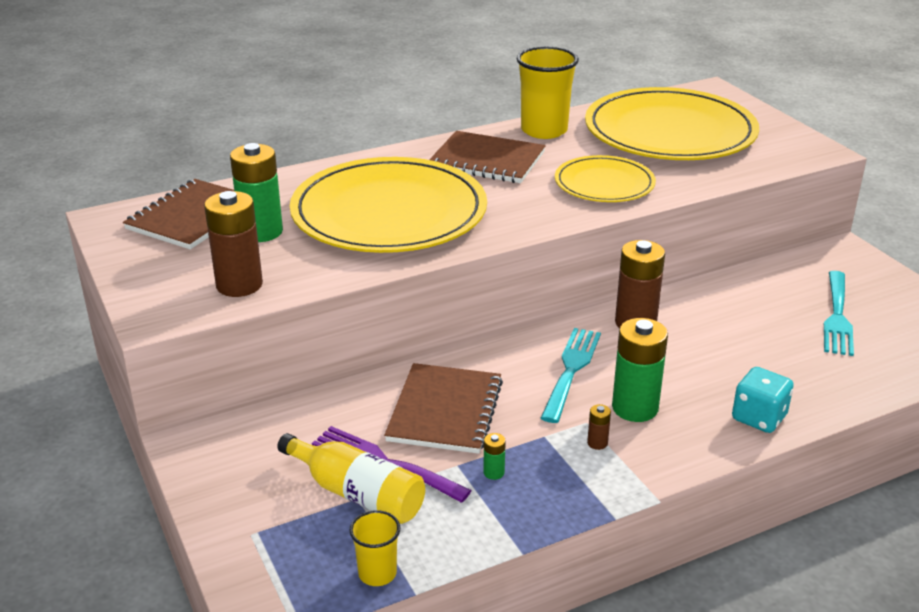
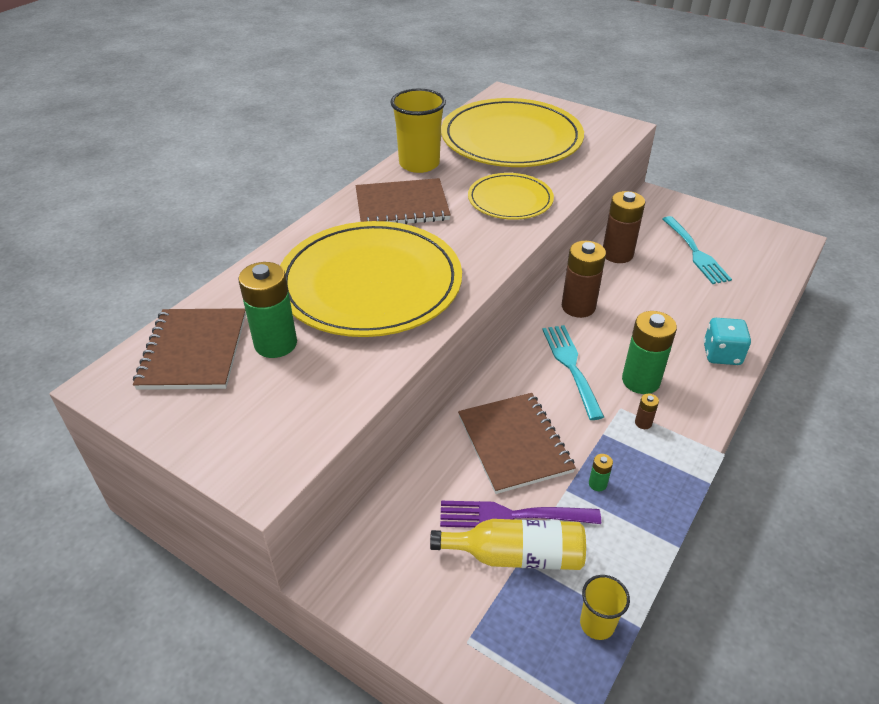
camera: 30 degrees left, 10 degrees up
(239, 285) = (309, 409): brown battery -> brown battery (617, 254)

